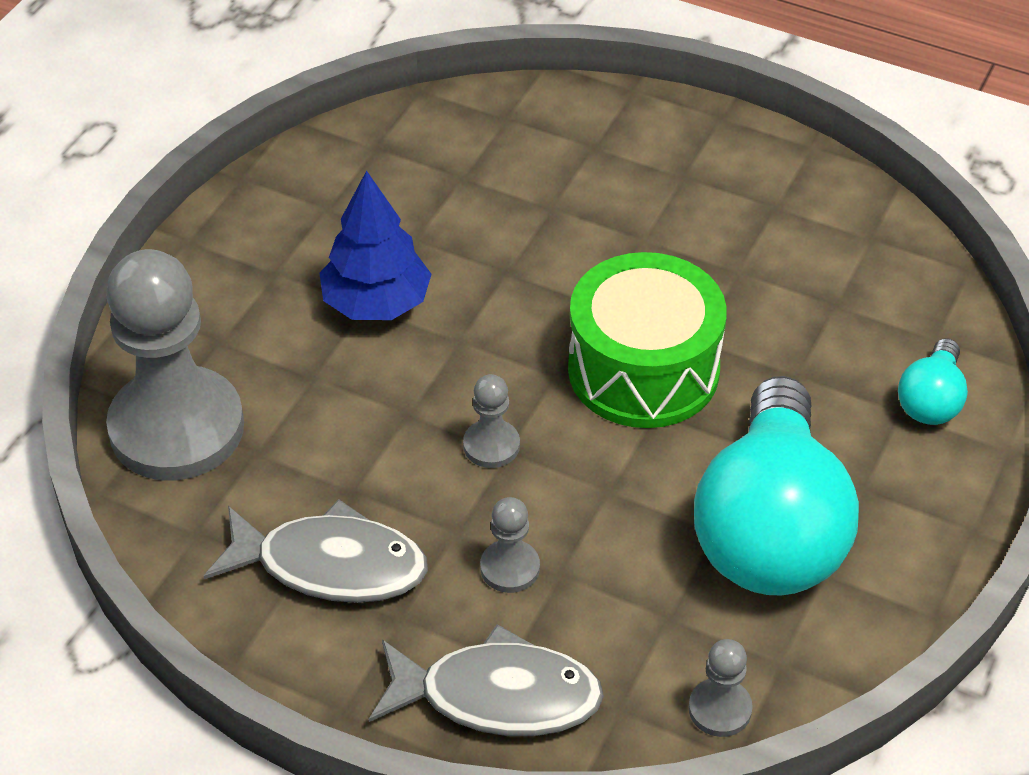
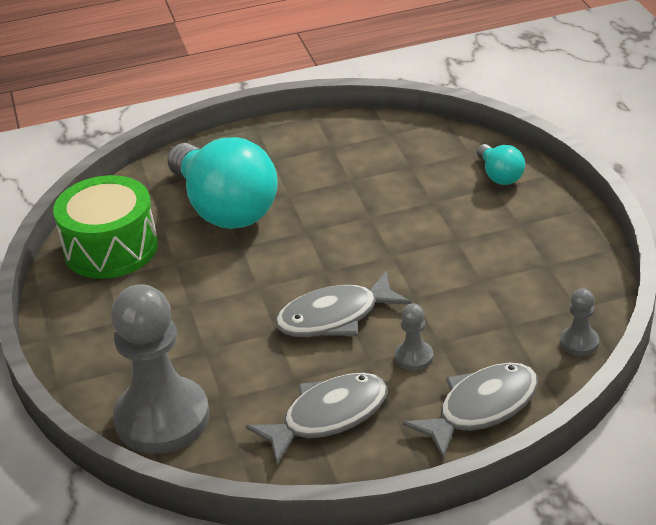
camera: 40 degrees left, 10 degrees down
(376, 303) = (193, 299): blue tree -> none
(491, 445) = (335, 317): grey pawn -> grey fish
(643, 370) = (362, 243): green drum -> green drum (111, 248)
(770, 529) = (503, 264): turquoise light bulb -> turquoise light bulb (225, 208)

